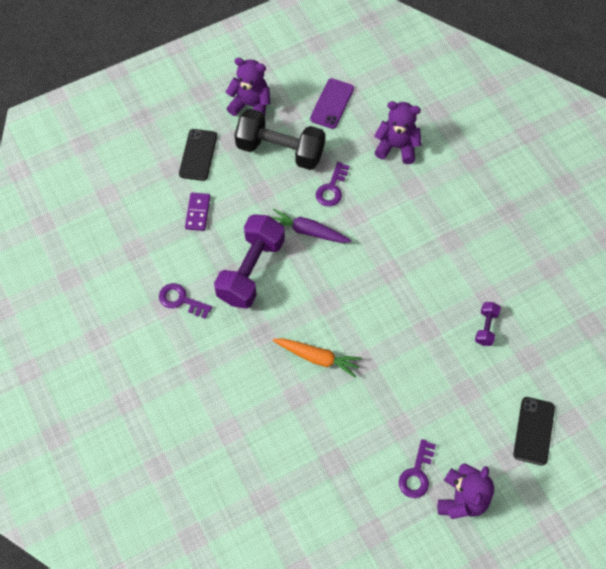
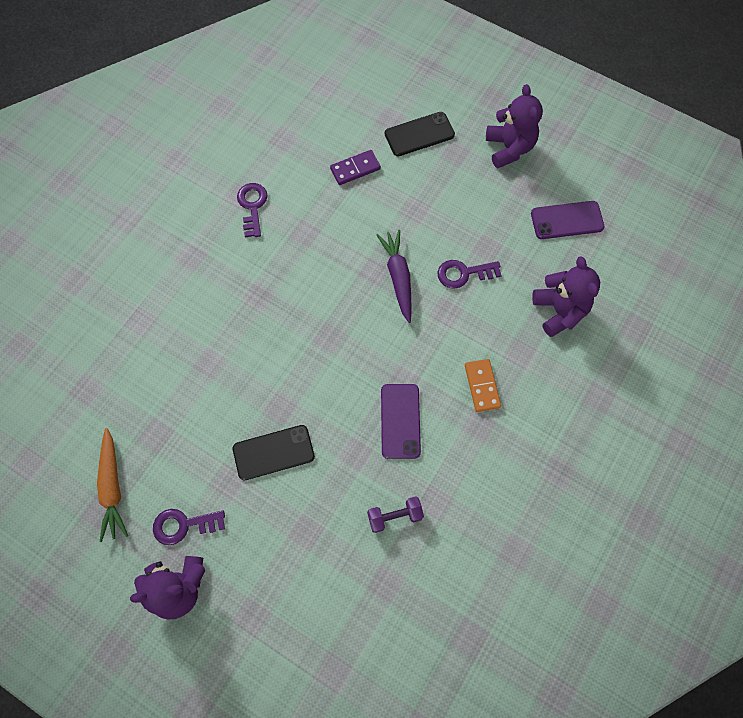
camera: 60 degrees right, 5 degrees up
(251, 270) = (321, 249): purple dumbbell -> none
(280, 150) = (475, 202): black dumbbell -> none
(317, 357) = (261, 361): orange carrot -> orange carrot (112, 487)
(419, 288) = (400, 421): none -> purple phone
(423, 223) = (482, 386): none -> orange domino
(534, 431) = (298, 631): black phone -> black phone (273, 452)

